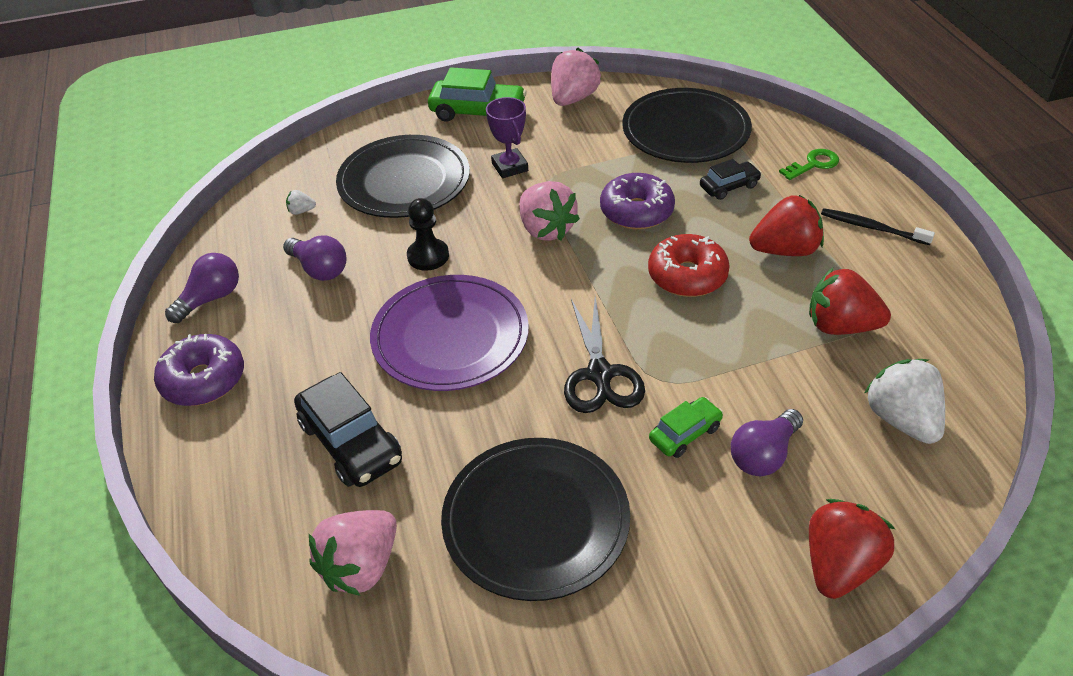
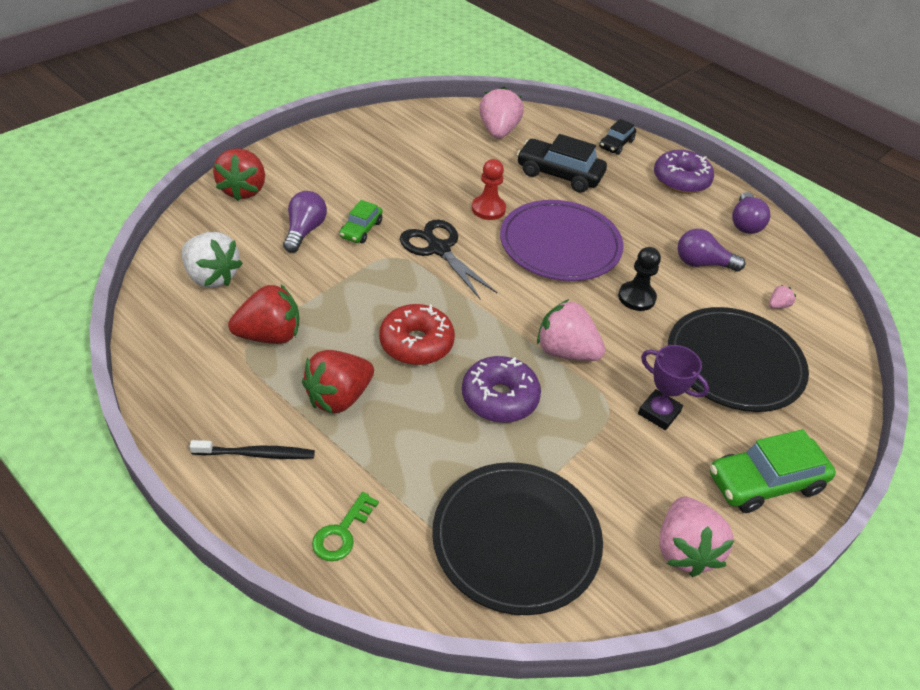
camera: 145 degrees right, 0 degrees up
(301, 211) = (778, 305): white strawberry -> pink strawberry
(496, 414) = (488, 209): none -> red pawn
(536, 520) = (424, 168): black plate -> none
(729, 186) = (424, 462): black car -> black car (616, 144)

